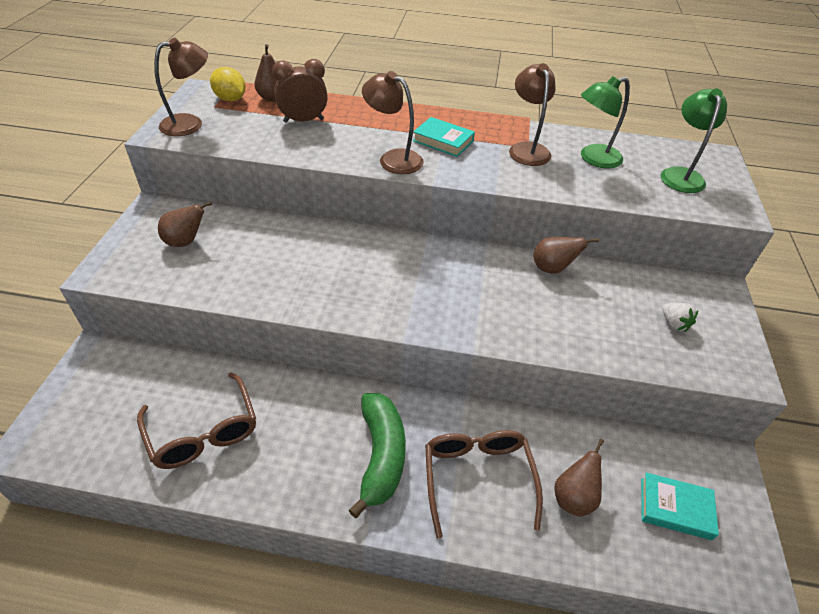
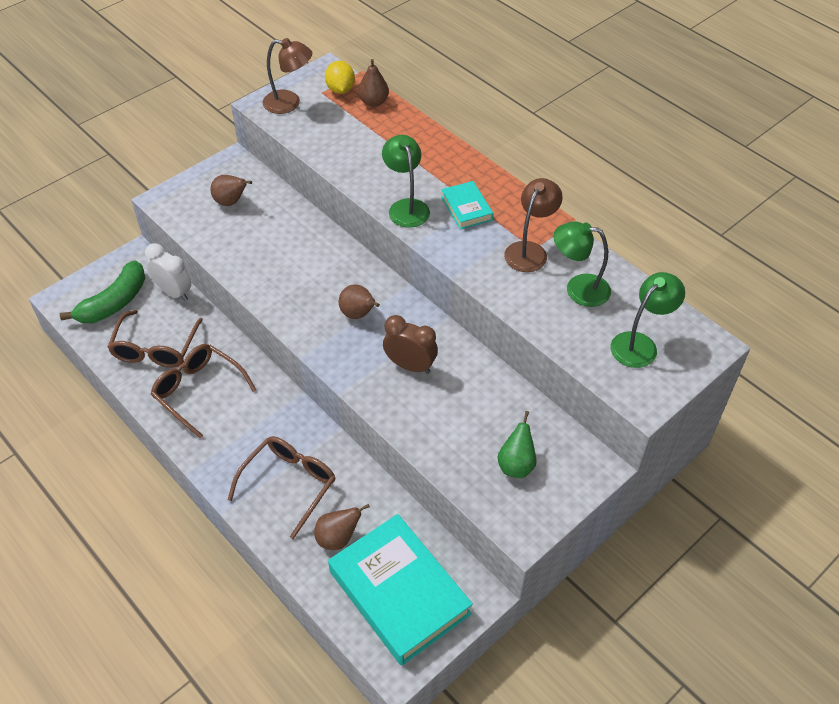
camera: 40 degrees right, 5 degrees up
(174, 365) = (174, 292): none -> white clock
(294, 446) = (198, 391): none -> brown glasses
(303, 120) = (375, 137): brown clock -> brown clock (410, 365)
(381, 455) = (244, 431): green banana -> green banana (114, 302)
(393, 159) = (406, 207): brown lamp -> green lamp
(552, 268) = (473, 367): brown pear -> brown pear (358, 314)
(674, 324) = (516, 465): white strawberry -> green pear
(675, 508) = (399, 593): turquoise book -> turquoise book, size x2.11

